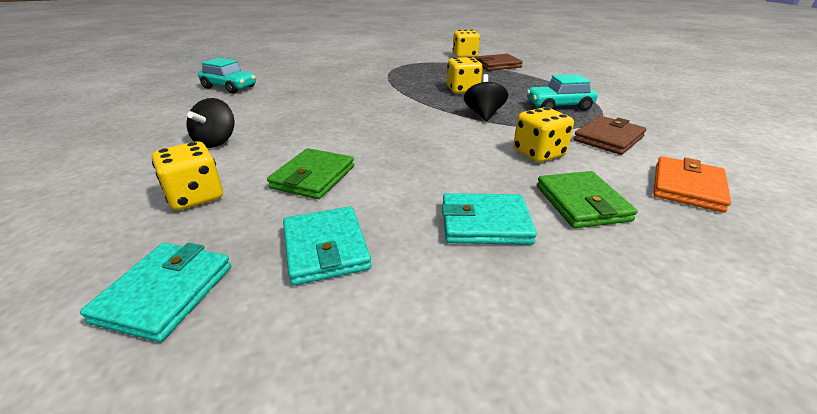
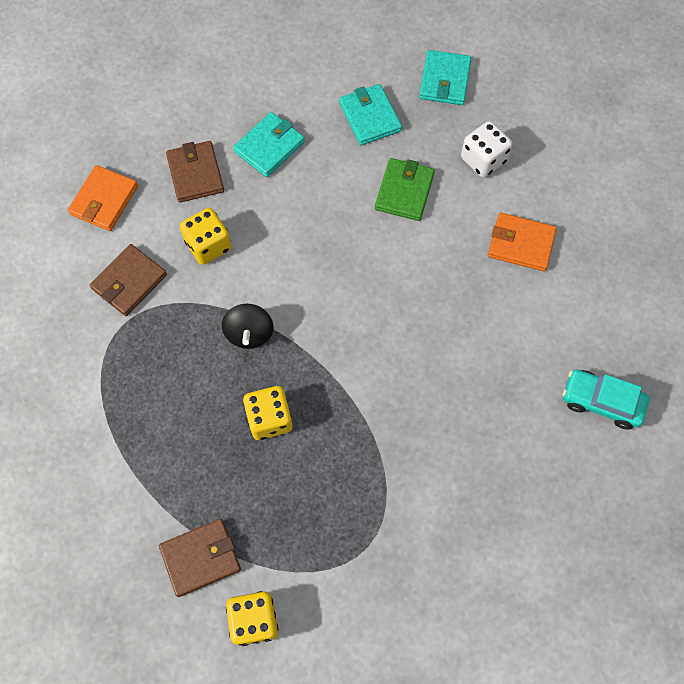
camera: 175 degrees right, 35 degrees up
(195, 196) = (483, 160): yellow dice -> white dice
(216, 142) = (521, 244): black spinning top -> orange wallet
(485, 223) = (269, 147): turquoise wallet -> turquoise wallet turned 45 degrees counterclockwise
(559, 106) = (152, 367): turquoise car -> none
(582, 203) = (195, 174): green wallet -> brown wallet

